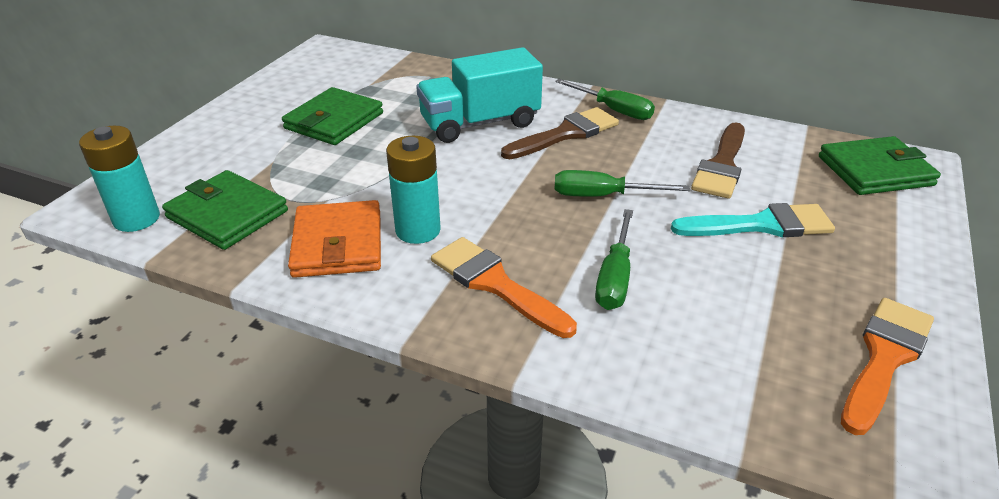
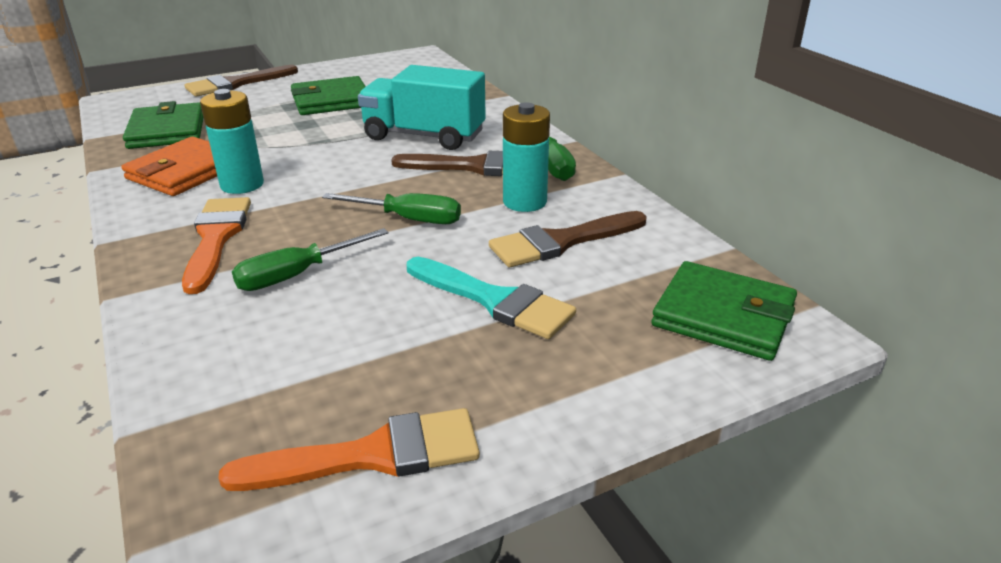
camera: 40 degrees right, 5 degrees down
(136, 219) = (124, 115): turquoise battery -> turquoise battery (524, 202)
(195, 138) = (236, 84): none -> brown brush
(602, 196) = (408, 219): green screwdriver -> green screwdriver turned 150 degrees clockwise

